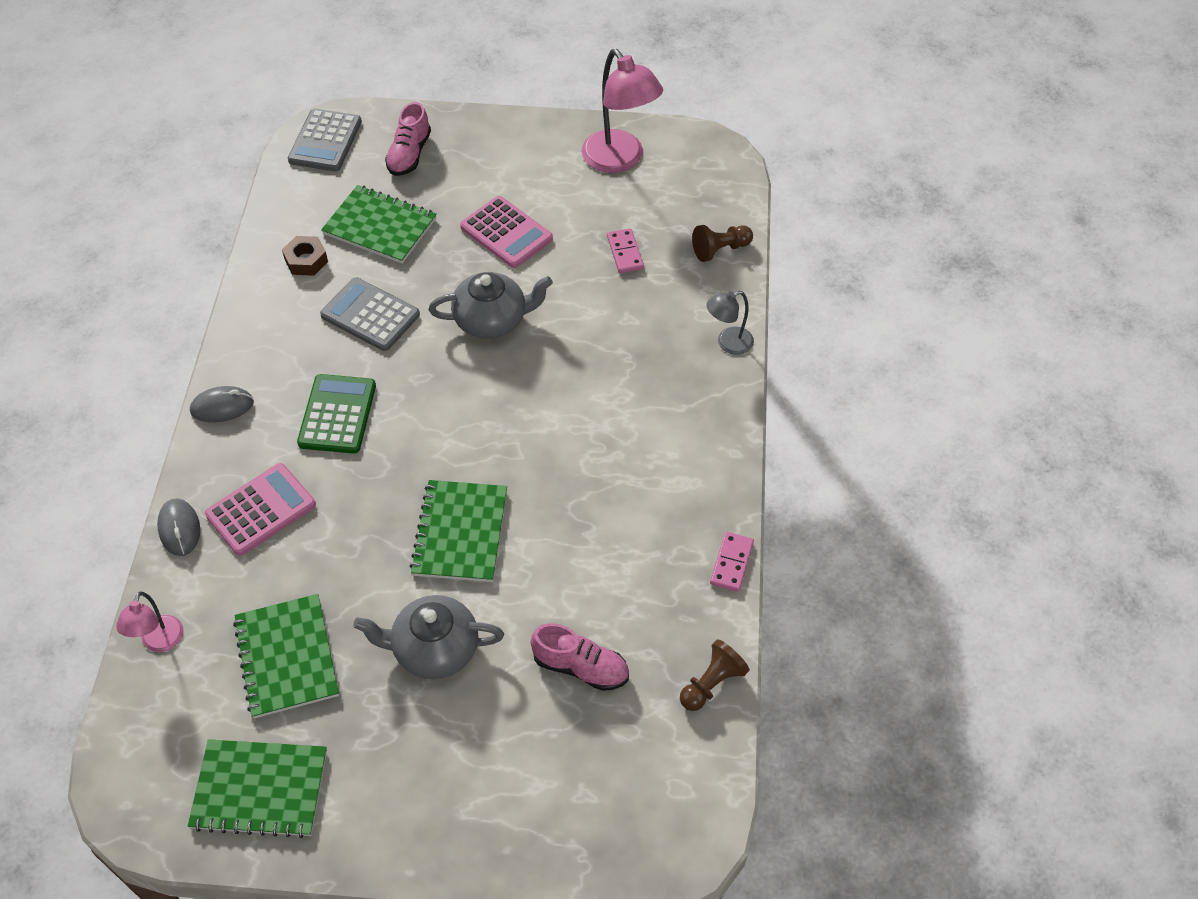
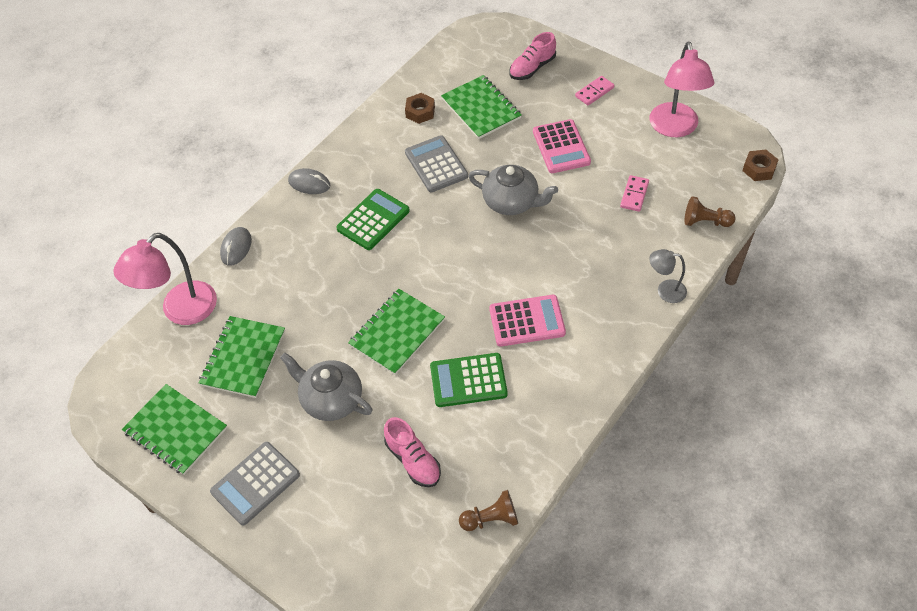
camera: 35 degrees right, 0 degrees up
(159, 642) = (180, 311): pink lamp -> pink lamp, size x1.89
(261, 510) = (289, 259): pink calculator -> pink calculator (527, 321)
(325, 141) = (484, 38): grey calculator -> grey calculator (255, 483)
(581, 545) = (468, 380): none -> green calculator
(731, 563) = (561, 444): pink domino -> pink domino (594, 92)
(737, 169) = (759, 169): none -> brown nut

